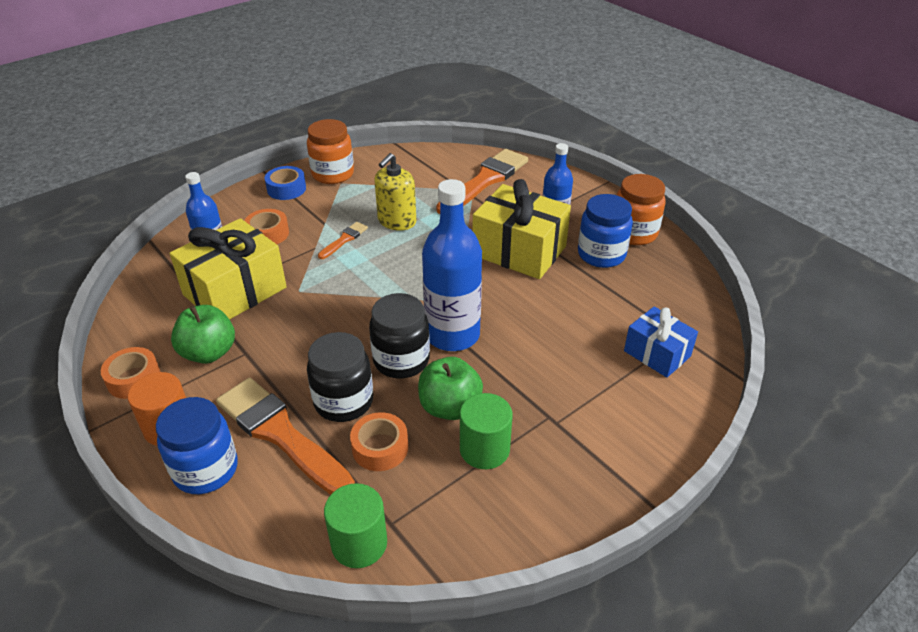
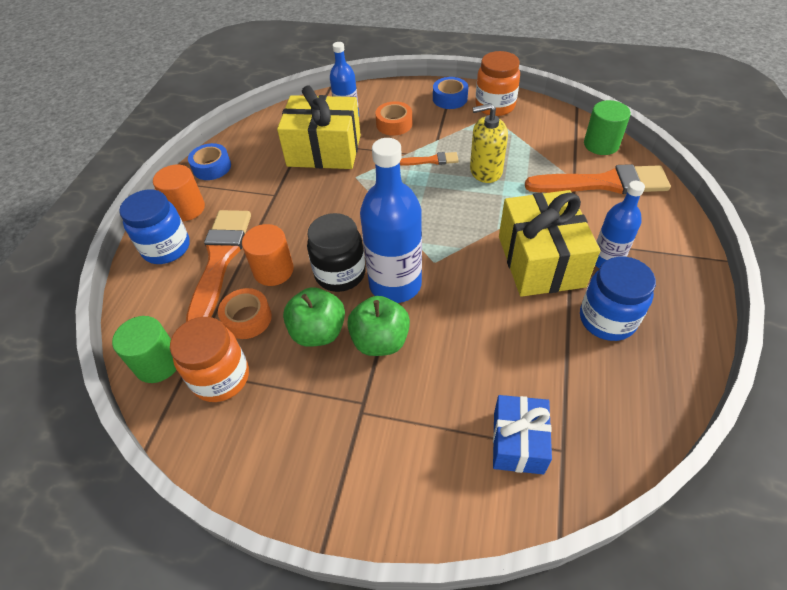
camera: 55 degrees right, 10 degrees up
(134, 379) = (212, 167): orange tape -> blue tape
(209, 353) = (260, 180): green apple -> green apple (380, 341)
(343, 401) = (273, 270): black jar -> orange cylinder
(484, 449) = (293, 381): green cylinder -> green cylinder (601, 144)
(634, 233) = (672, 325): orange jar -> orange jar (221, 377)

